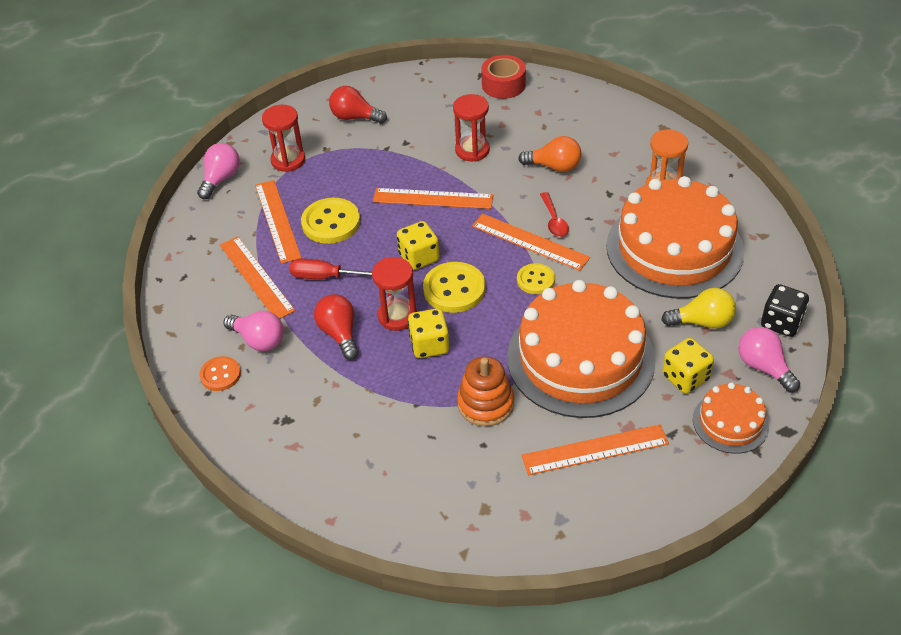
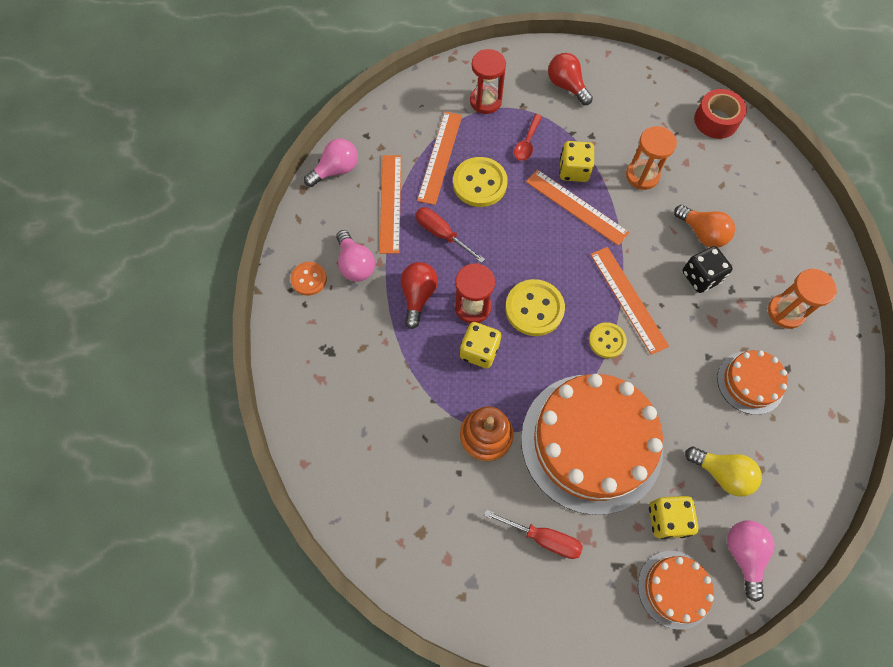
camera: 30 degrees right, 20 degrees up
(221, 179) = (423, 91): pink light bulb -> pink light bulb (336, 170)
(419, 257) = (526, 260): yellow dice -> yellow dice (574, 171)
(472, 150) = (642, 176): red hourglass -> orange hourglass
(554, 220) = (663, 289): red spoon -> red spoon (527, 143)
(595, 450) = (543, 538): orange ruler -> red screwdriver
(674, 248) = (750, 382): orange cake -> orange cake, size x0.48
(781, 323) = (793, 520): black dice -> black dice (700, 277)

